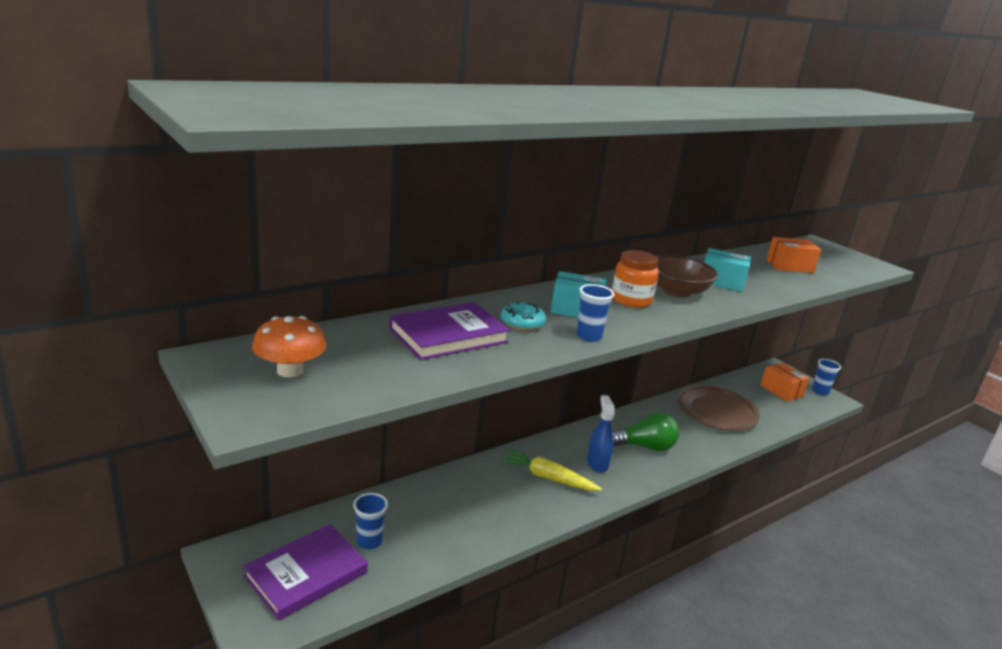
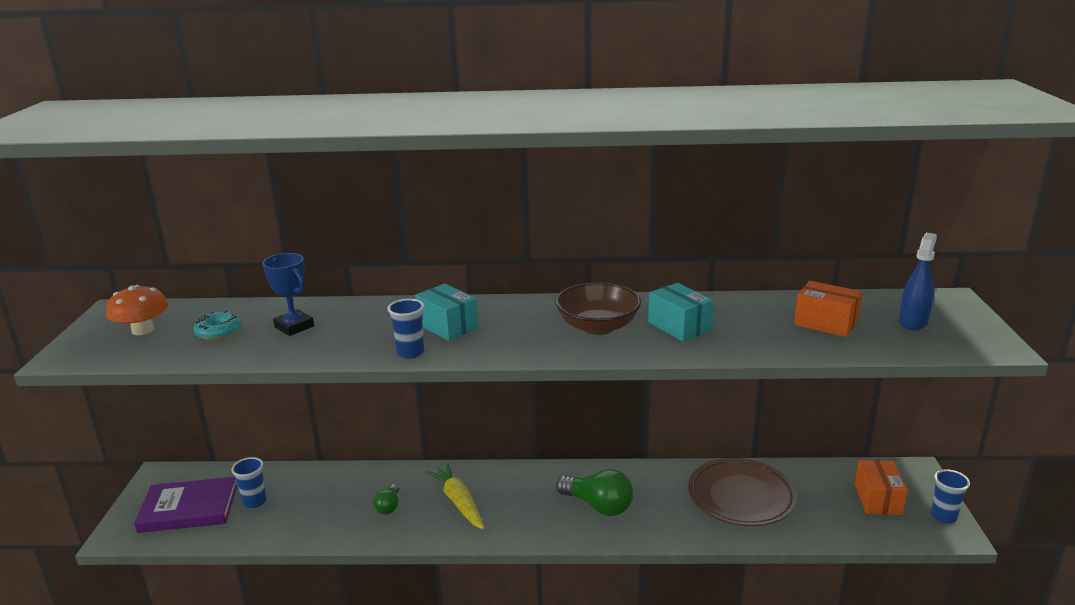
camera: 40 degrees right, 0 degrees up
(448, 335) = (294, 327): purple book -> blue trophy
(498, 501) = (388, 507): none -> green light bulb
(522, 323) = (374, 328): turquoise donut -> turquoise donut (219, 332)
(597, 463) = (524, 505): blue spray bottle -> blue spray bottle (913, 322)
(631, 300) = (524, 327): orange jar -> none

